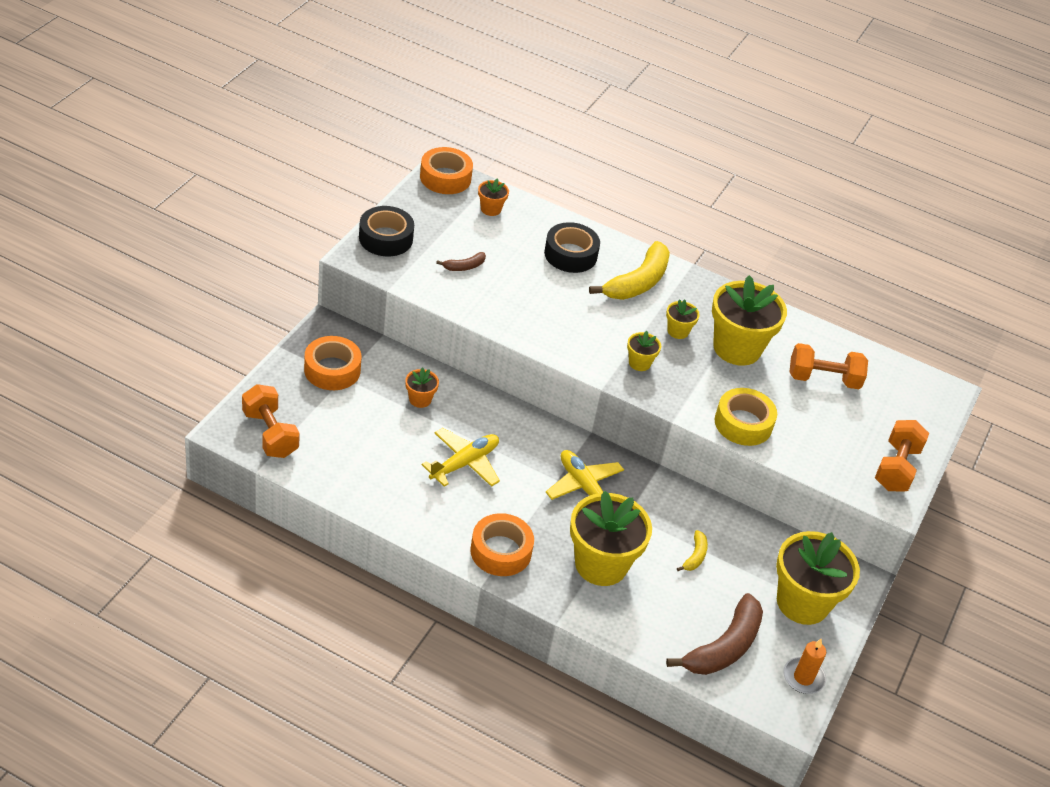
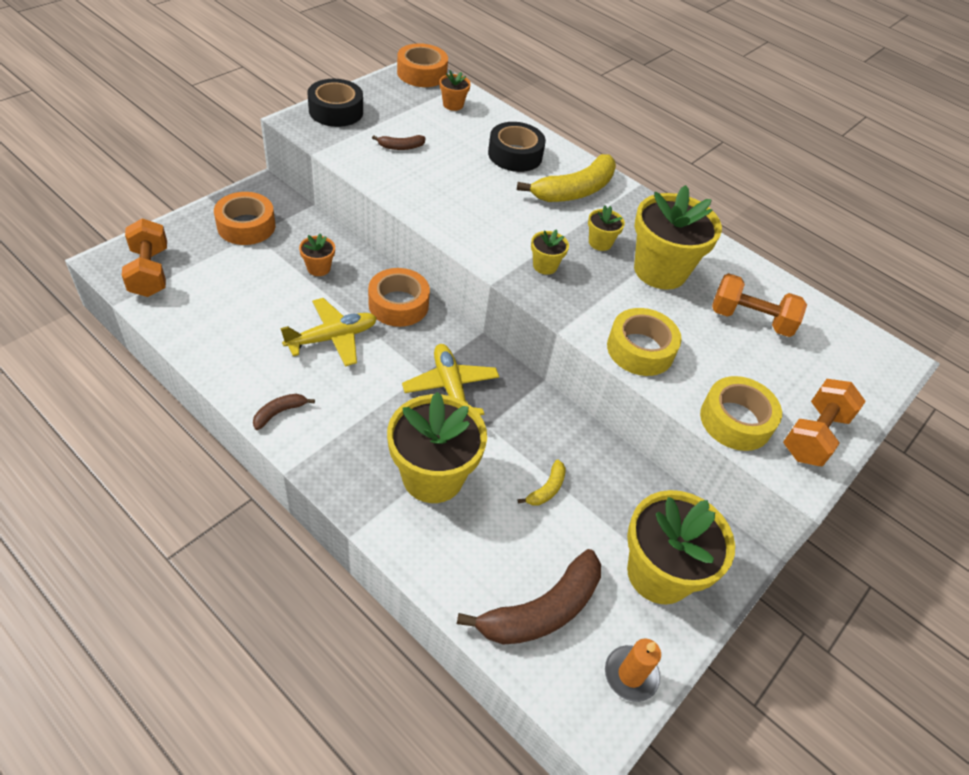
camera: 15 degrees right, 5 degrees up
(452, 538) = (279, 413): none -> brown banana
(500, 551) = (325, 438): orange tape -> orange tape (398, 304)
(834, 468) = (735, 420): none -> yellow tape

